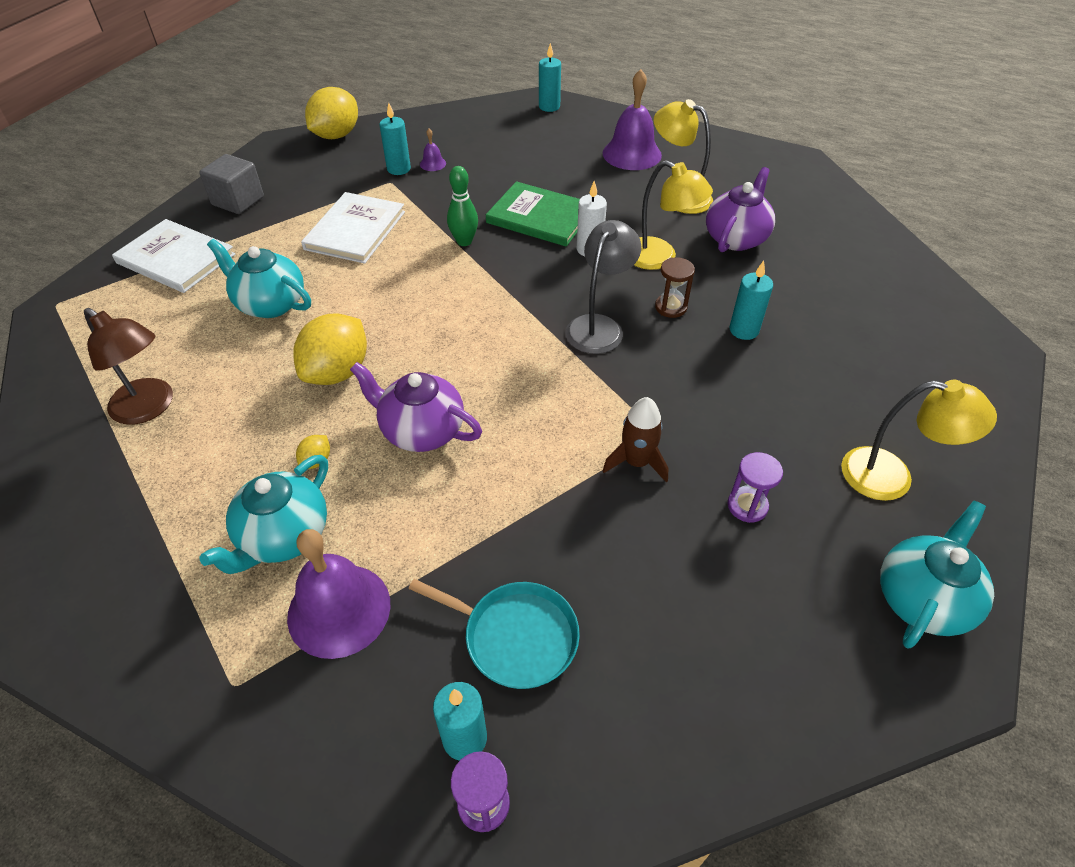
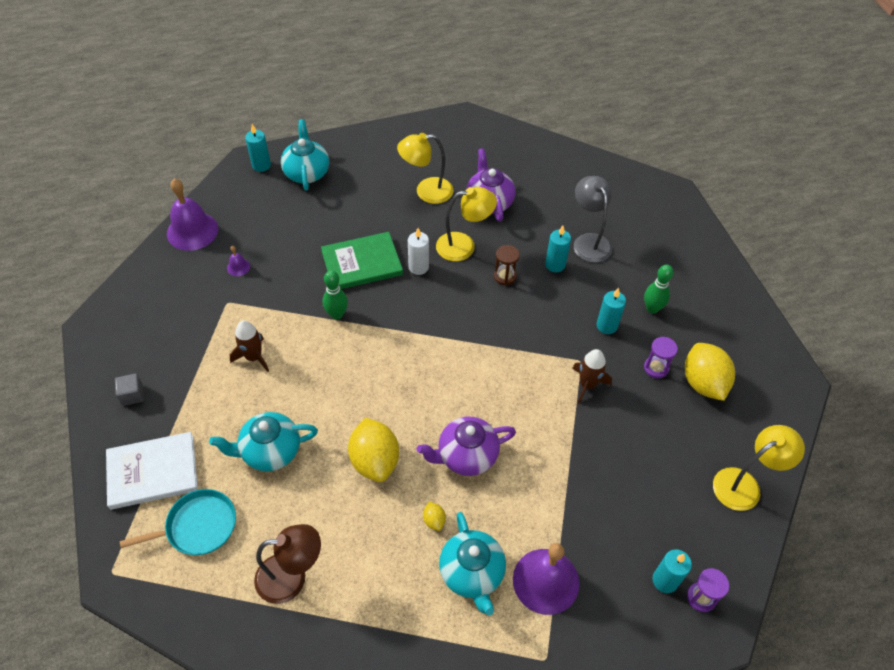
camera: 45 degrees left, 5 degrees up
(238, 201) = (132, 395): grey cube -> grey cube, size x0.62
(336, 135) = (131, 289): yellow lemon -> yellow lemon (703, 383)
(355, 230) = (253, 357): white book -> brown rocket
(399, 169) = (219, 287): turquoise candle -> turquoise candle (607, 326)
(515, 636) = (633, 518): turquoise pan -> turquoise pan (198, 526)
(599, 326) = (482, 317): grey lamp -> grey lamp (589, 241)
(632, 154) = (362, 174): purple bell -> purple bell (192, 231)
(819, 444) = (652, 308): none -> green bowling pin
(891, 477) = (695, 303): yellow lamp -> yellow lamp (744, 484)
(922, 598) = (758, 356): turquoise teapot -> turquoise teapot (306, 173)

